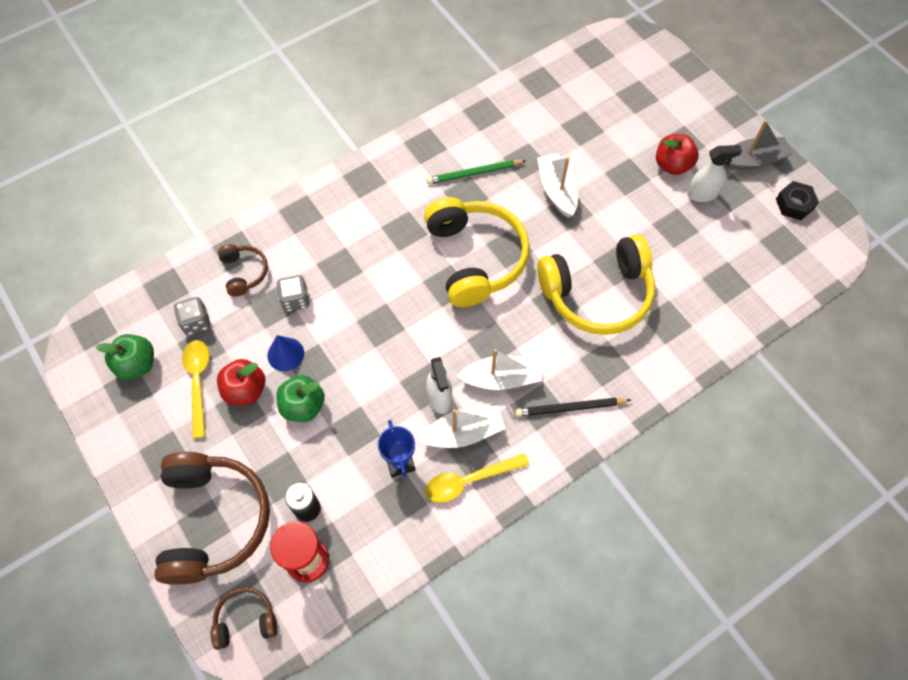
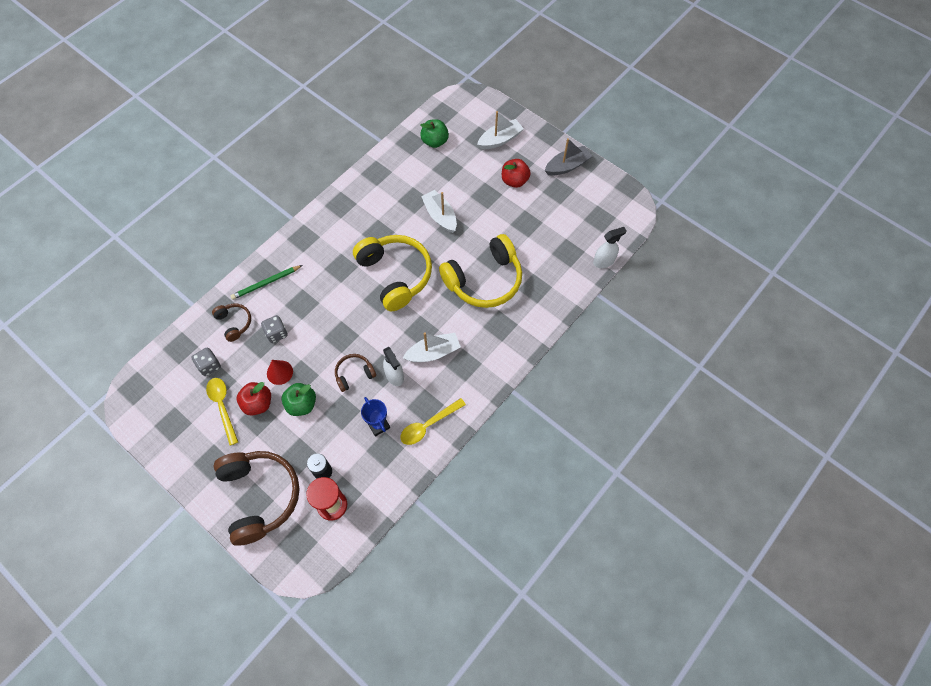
camera: 15 degrees left, 0 degrees up
(137, 364) = (174, 405): green apple -> green apple (435, 141)
(245, 620) = (300, 555): brown headphones -> brown headphones (354, 374)
(285, 354) = (279, 372): blue cone -> red cone
(463, 433) = (416, 395): white boat -> white boat (500, 140)
(474, 173) = (380, 216): green pencil -> green pencil (266, 283)
(570, 408) = (484, 361): black pencil -> none
(702, 194) = (539, 196): white spray bottle -> white spray bottle (604, 261)
(794, 204) = (601, 190): black nut -> none

